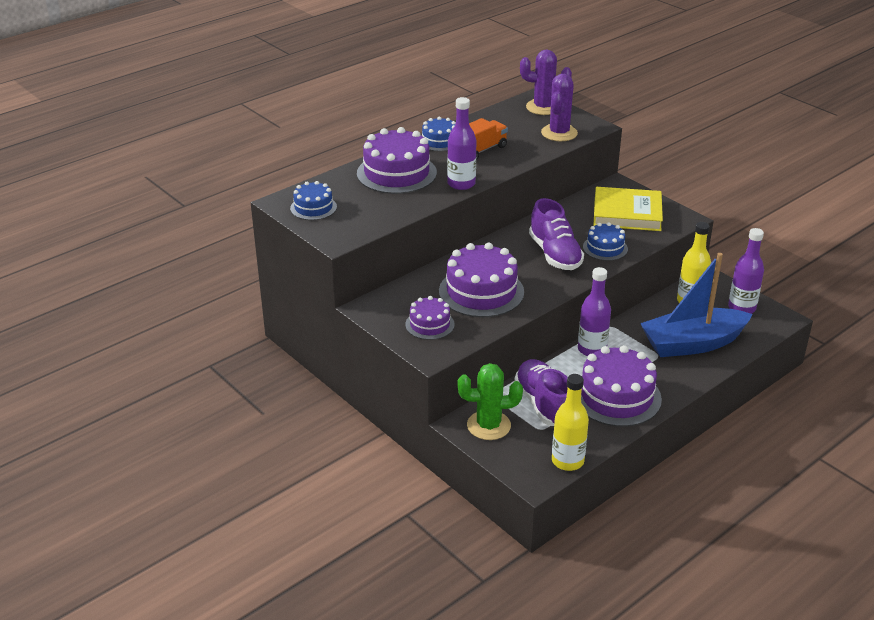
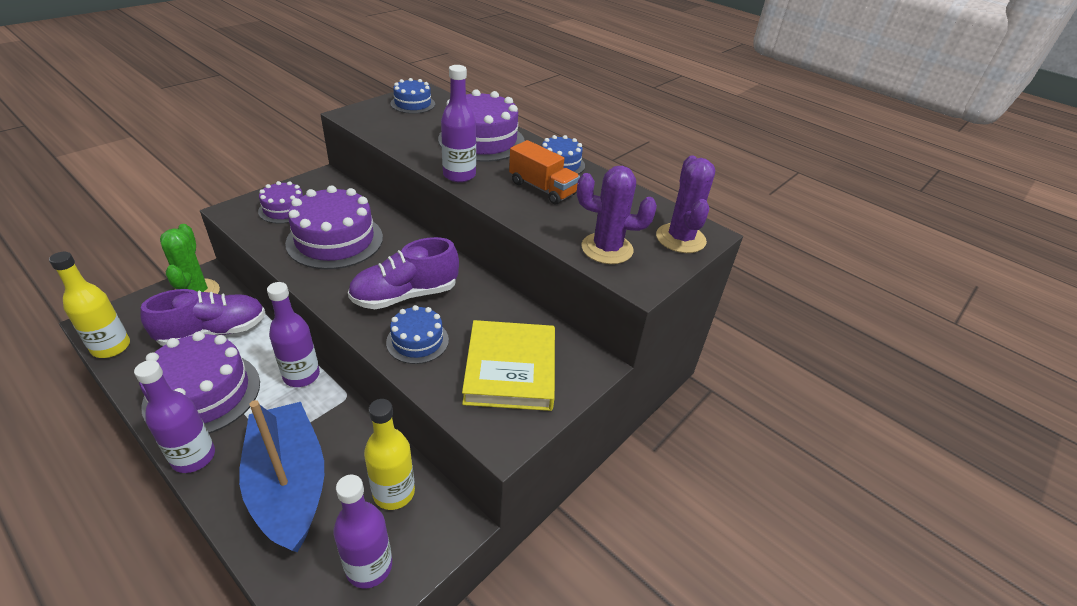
camera: 80 degrees right, 5 degrees up
(677, 389) = (194, 457): none -> purple bottle

